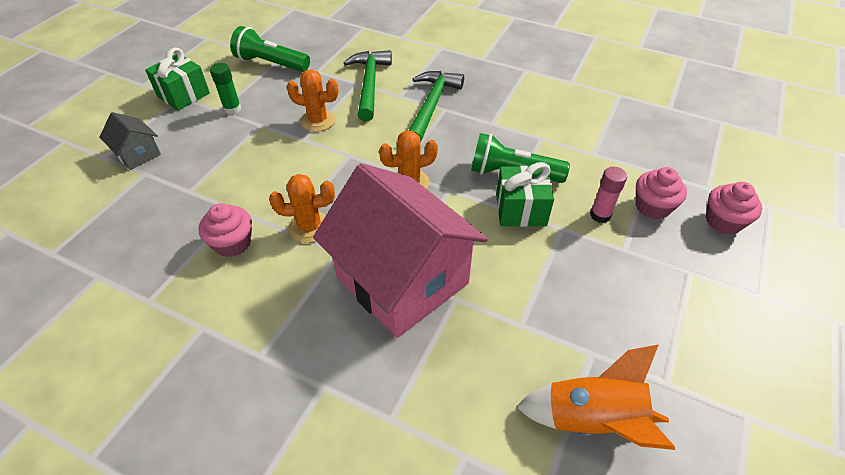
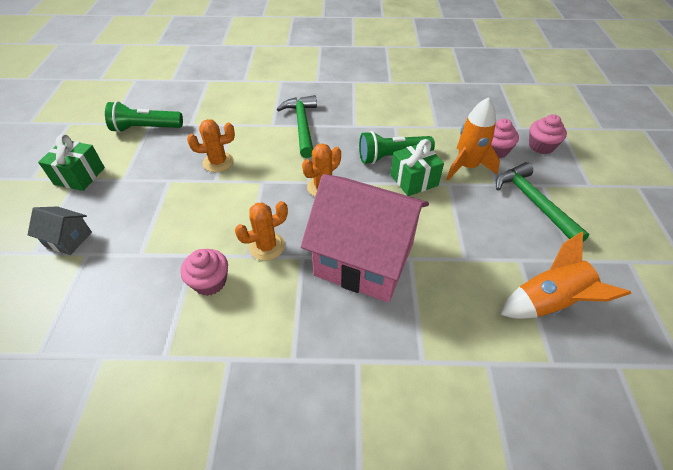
camera: 25 degrees left, 0 degrees up
(232, 109) = (135, 175): green glue stick -> none
(370, 84) = (242, 122): green hammer -> green hammer (534, 202)
(600, 215) = (467, 167): pink glue stick -> orange rocket

